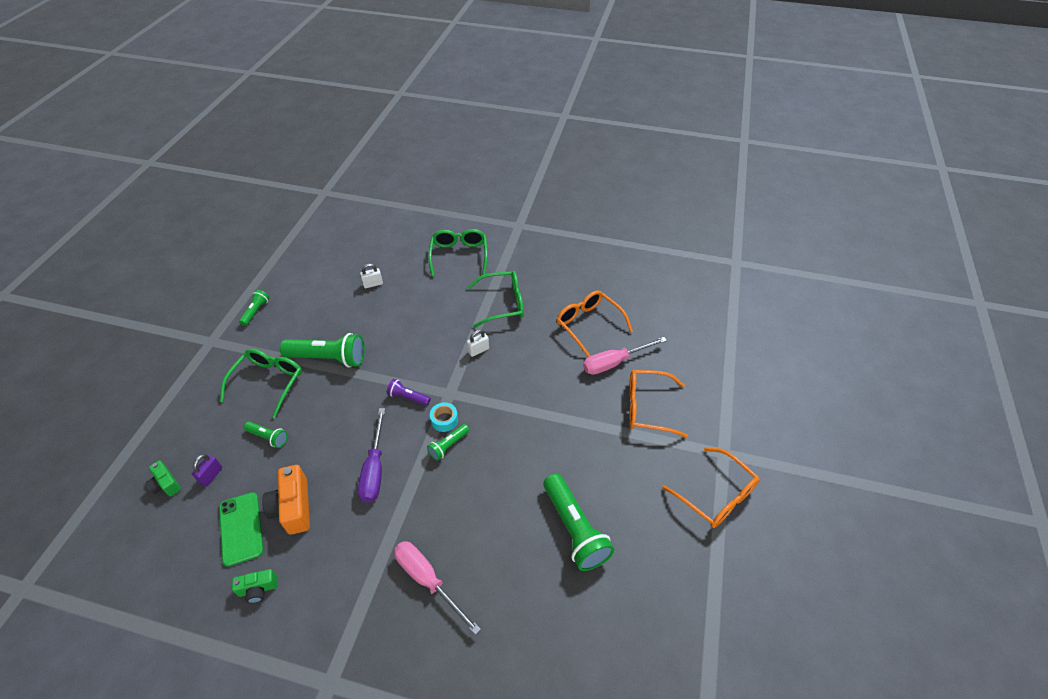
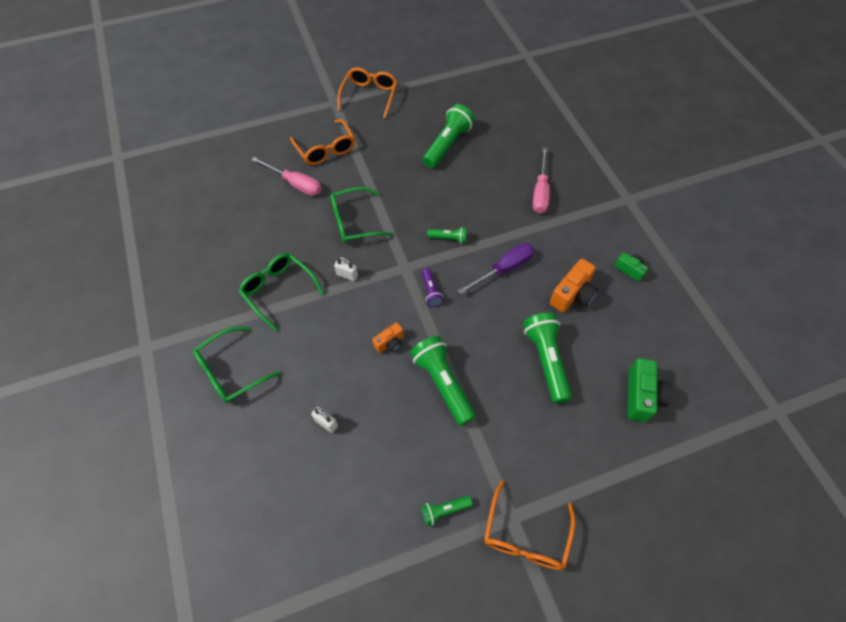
camera: 125 degrees left, 10 degrees up
(166, 484) = (641, 396): green camera -> green camera, size x1.70
(211, 475) = (606, 370): purple padlock -> none
(241, 528) = (613, 313): green phone -> none
(268, 383) = (505, 410): green glasses -> green glasses (354, 222)
(268, 437) = (546, 360): green flashlight -> green flashlight, size x1.96
(392, 345) = (390, 343): none -> orange camera
(444, 420) = (430, 254): turquoise tape -> none
(589, 325) = (264, 217): orange glasses -> orange glasses (526, 535)

